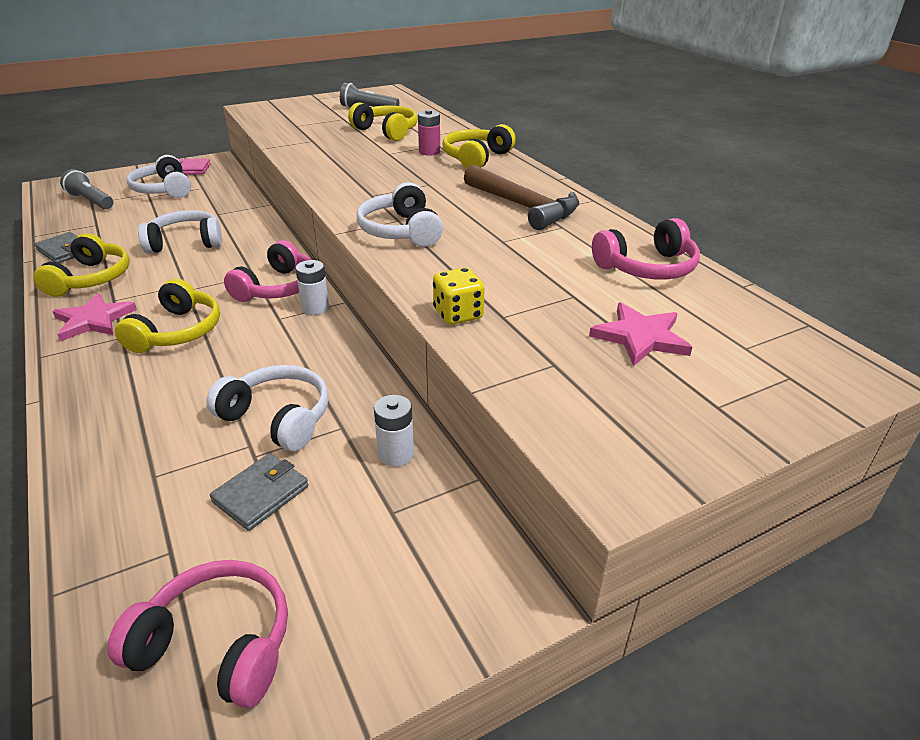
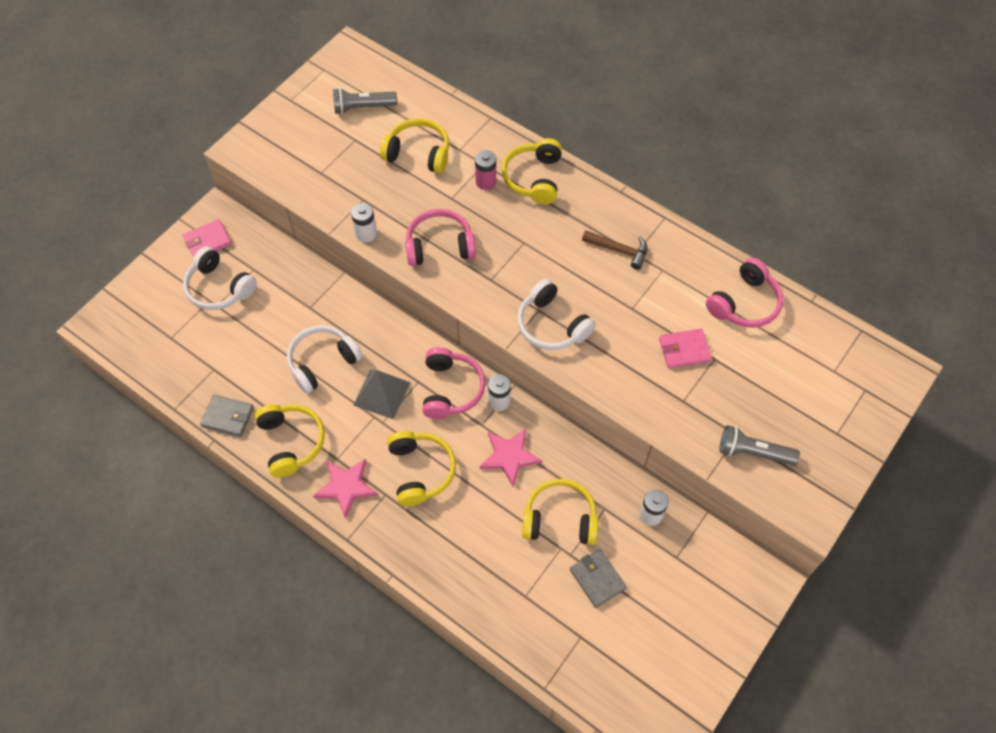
camera: 25 degrees left, 25 degrees up
(91, 201) = (168, 335): grey flashlight -> grey flashlight (753, 452)
(210, 273) = (382, 393): none -> grey pyramid
(217, 644) = (648, 671): pink headphones -> pink headphones (439, 246)
(261, 494) = (597, 579): grey wallet -> grey wallet turned 45 degrees counterclockwise
(278, 418) = (560, 519): white headphones -> yellow headphones
(291, 154) = (366, 234): none -> white battery
(458, 314) = (655, 411): yellow dice -> none
(523, 207) = (619, 250): brown hammer -> brown hammer, size x0.59
(539, 281) = (684, 350): none -> pink wallet
(640, 337) = (773, 387): pink star -> pink star (509, 456)

